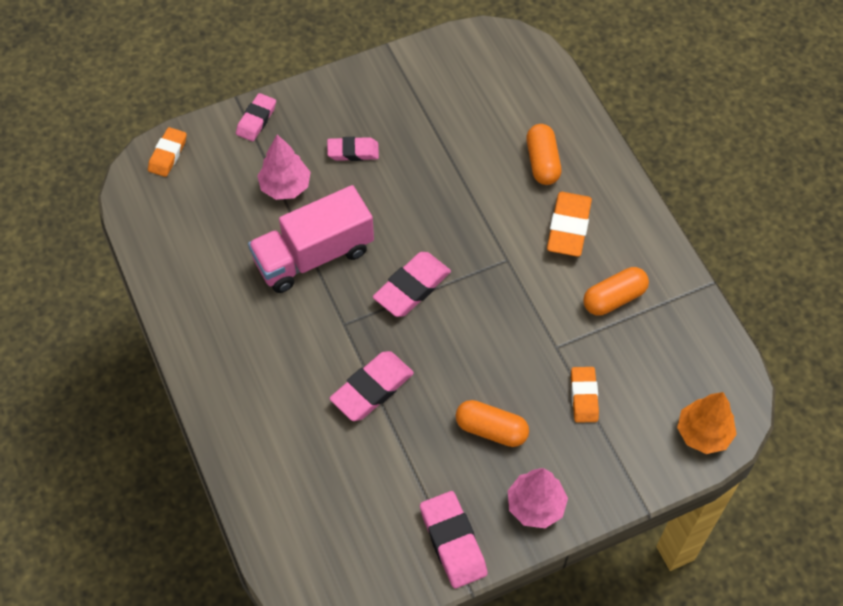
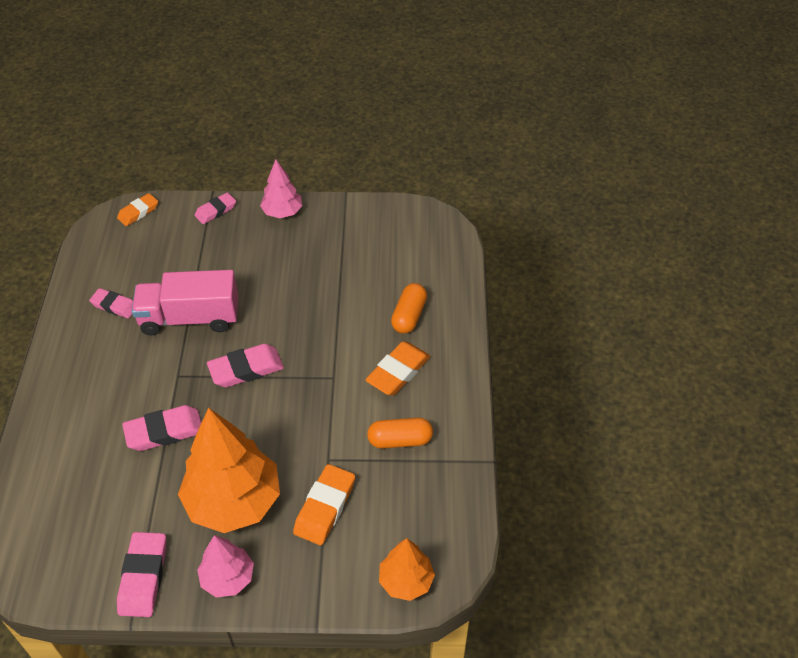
camera: 25 degrees right, 10 degrees down
(285, 186) = (204, 263): pink tree -> pink tree (282, 212)
(353, 151) = (269, 256): pink eraser -> pink eraser (114, 306)
(491, 429) = (233, 501): orange capsule -> orange tree
(584, 396) = (325, 507): orange eraser -> orange eraser, size x1.52

